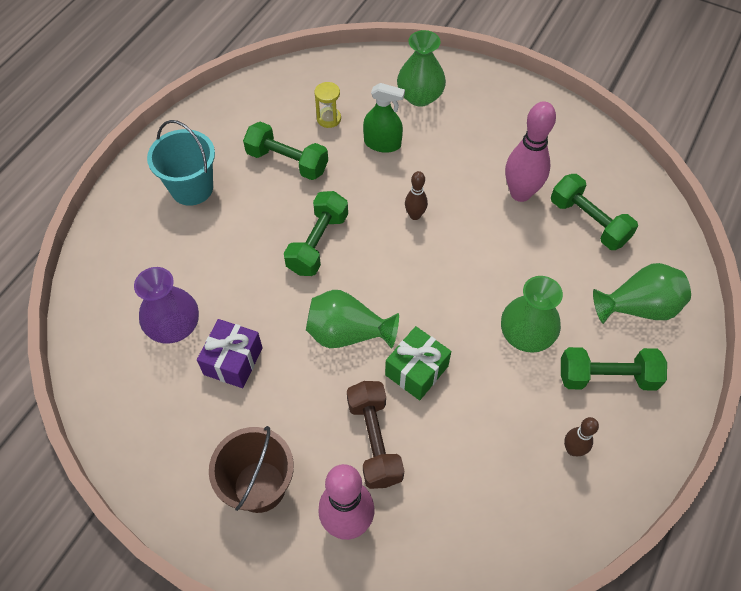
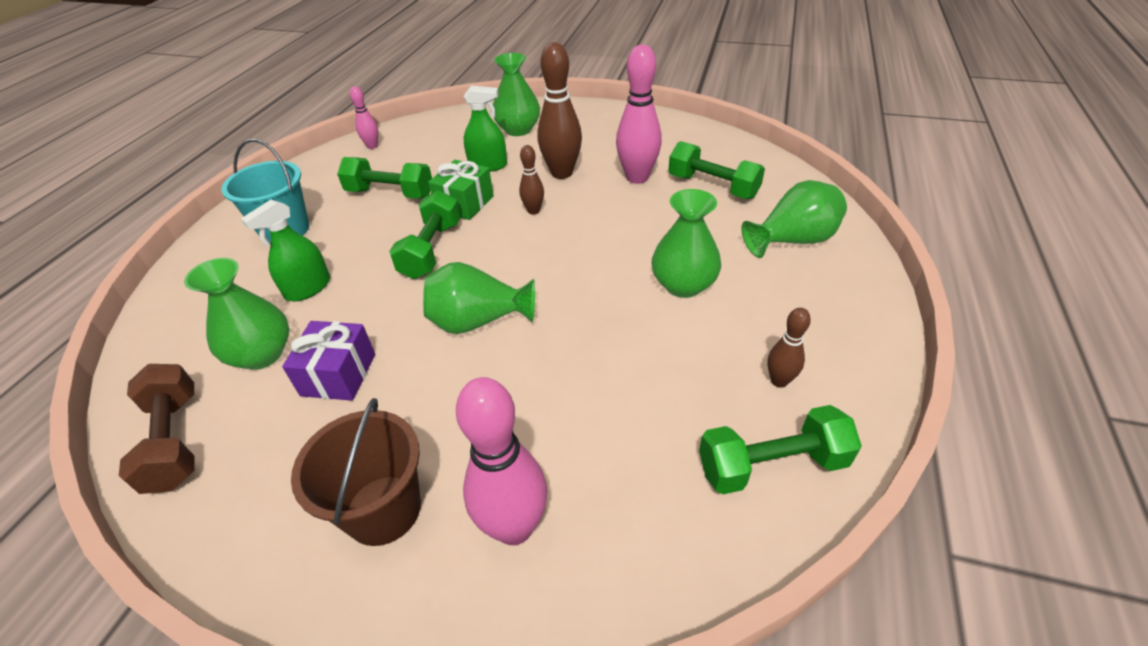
camera: 10 degrees left, 15 degrees down
(174, 326) = (262, 354): purple vase -> green vase
(211, 264) = (308, 288): none -> green spray bottle
(275, 89) = (372, 146): none -> pink bowling pin
(329, 119) = (430, 157): yellow hourglass -> none
(374, 441) = (532, 422): brown dumbbell -> brown dumbbell (175, 441)
(416, 370) = (568, 340): green gift -> green gift (464, 203)
(450, 170) = (562, 173): none -> brown bowling pin
(607, 377) = (787, 304): green dumbbell -> green dumbbell (771, 465)

